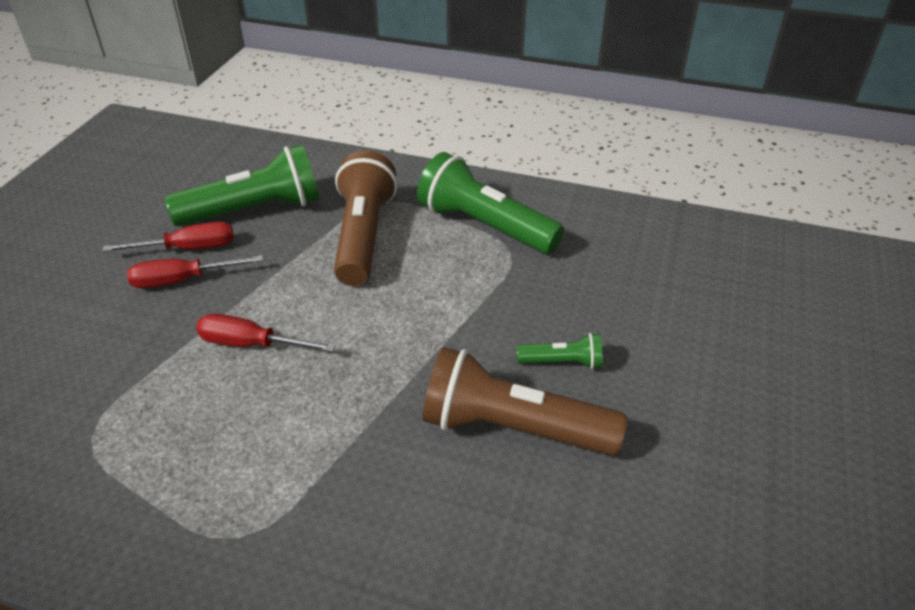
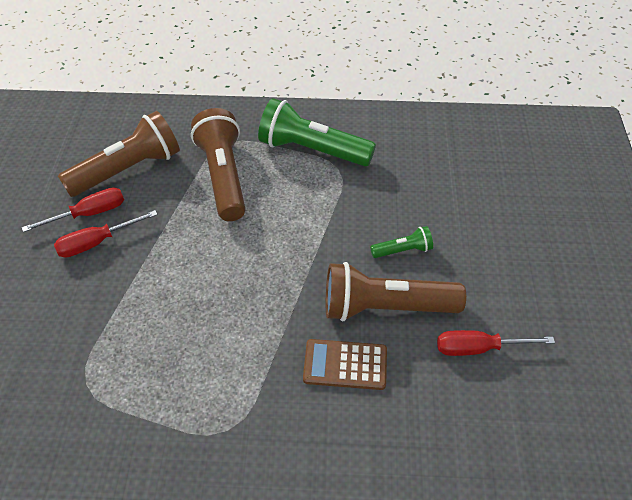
camera: 15 degrees left, 10 degrees up
(251, 344) = (174, 284): red screwdriver -> red screwdriver (478, 348)
(255, 210) = (128, 169): green flashlight -> brown flashlight
(430, 490) = (345, 365): none -> brown calculator

